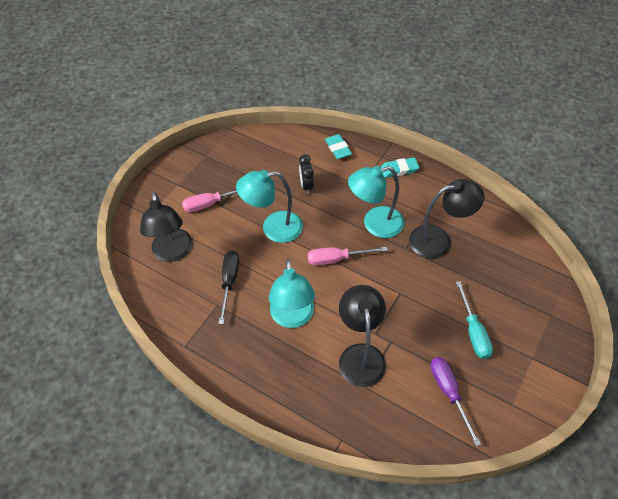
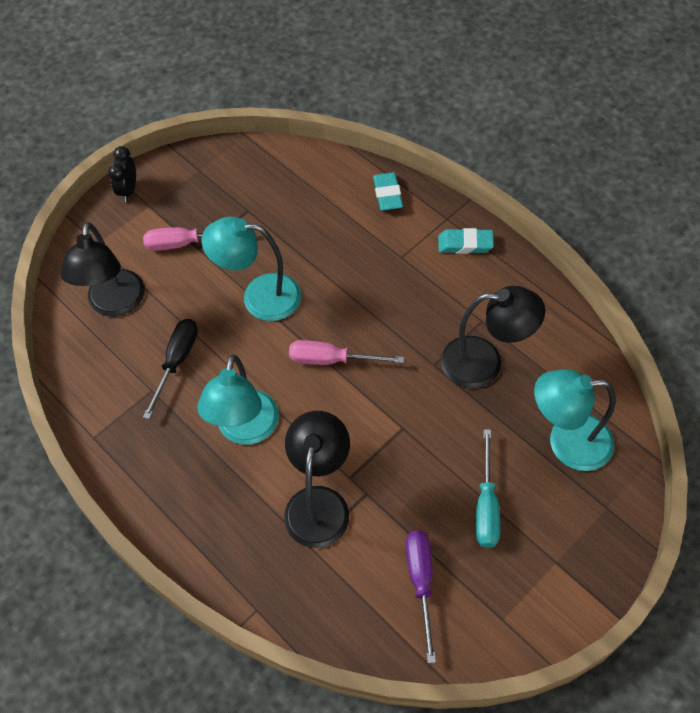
camera: 15 degrees right, 5 degrees up
(306, 186) = (324, 243): black clock -> black clock (128, 190)
(375, 224) = (402, 319): turquoise lamp -> turquoise lamp (566, 442)

